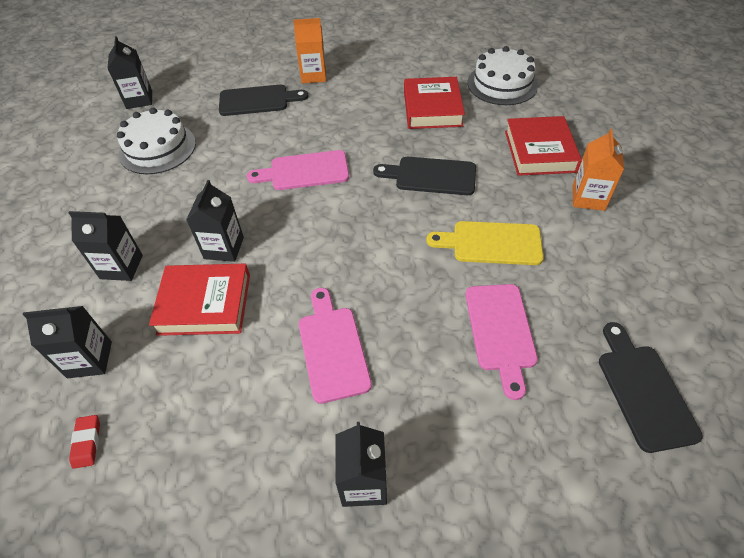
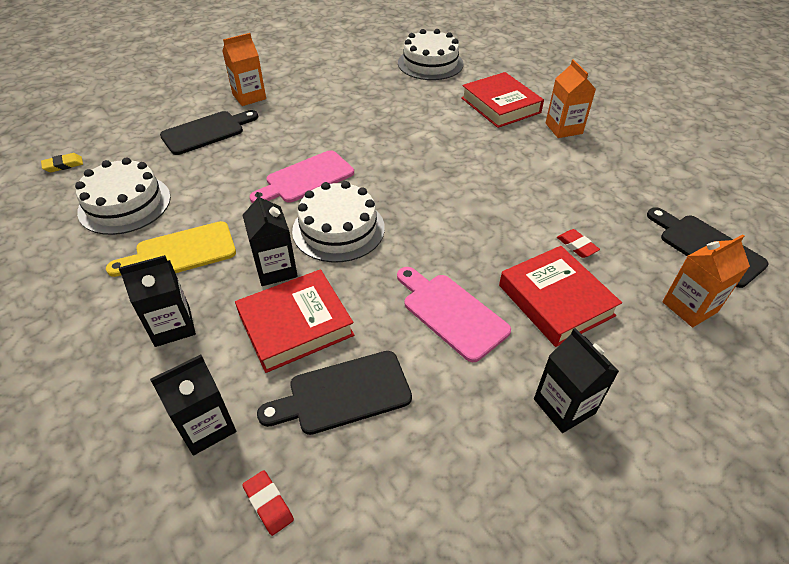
camera: 30 degrees left, 5 degrees down
(139, 99) = (63, 165): black carton -> yellow eraser
(297, 229) = (338, 229): none -> white cake
(431, 176) = (427, 149): black cutting board -> black cutting board (343, 394)
(432, 108) = (385, 96): red book -> red book (555, 300)
(491, 243) = (517, 184): yellow cutting board -> yellow cutting board (180, 252)
(500, 331) = (577, 246): pink cutting board -> red eraser
(568, 446) = (689, 307): none -> orange carton

